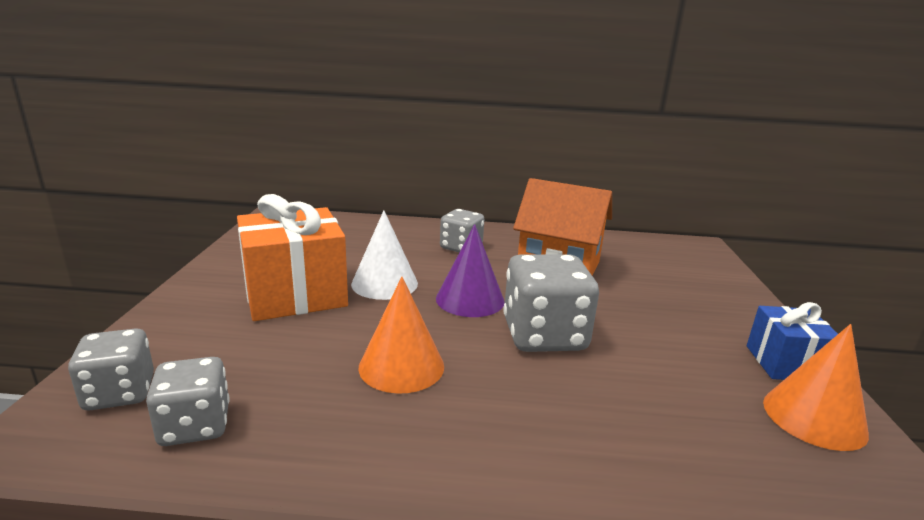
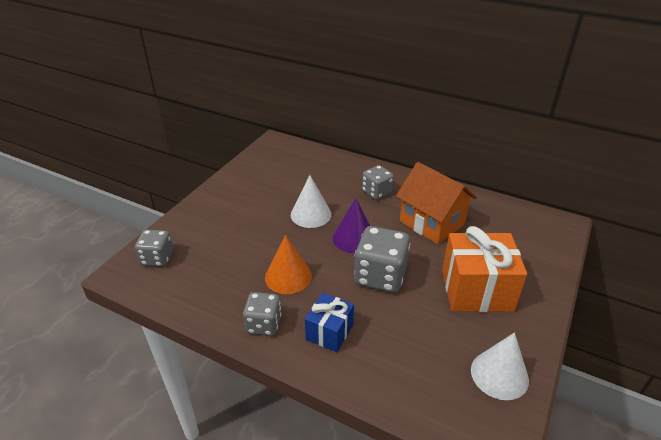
camera: 25 degrees right, 15 degrees up
(195, 426) = (182, 285): grey dice -> grey dice (263, 324)
(295, 295) = (257, 212): orange gift -> orange gift (476, 290)
(784, 363) = (520, 336): blue gift -> blue gift (329, 332)
(814, 417) = (499, 374): orange cone -> white cone

